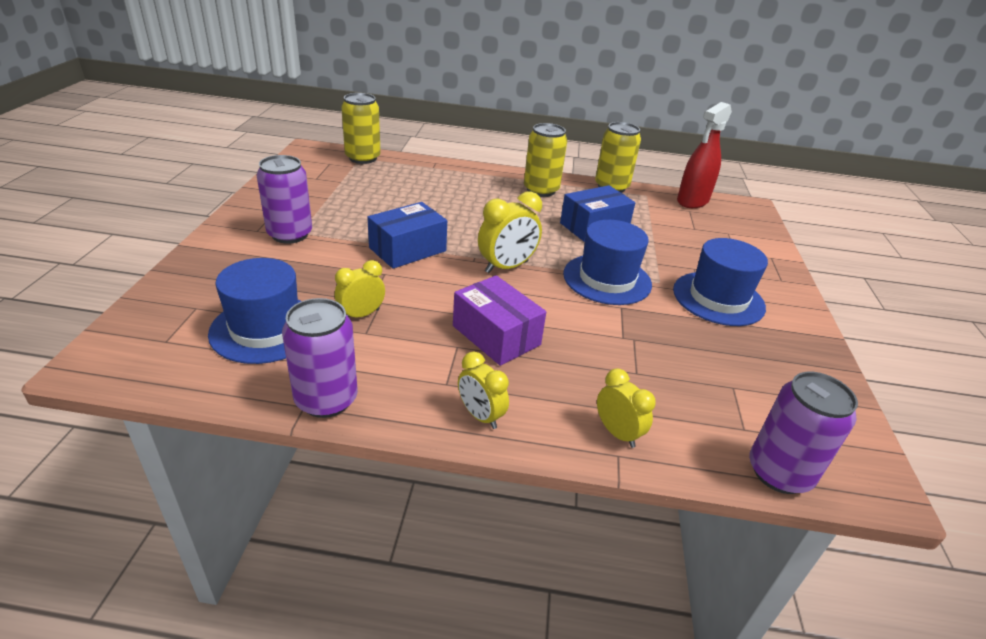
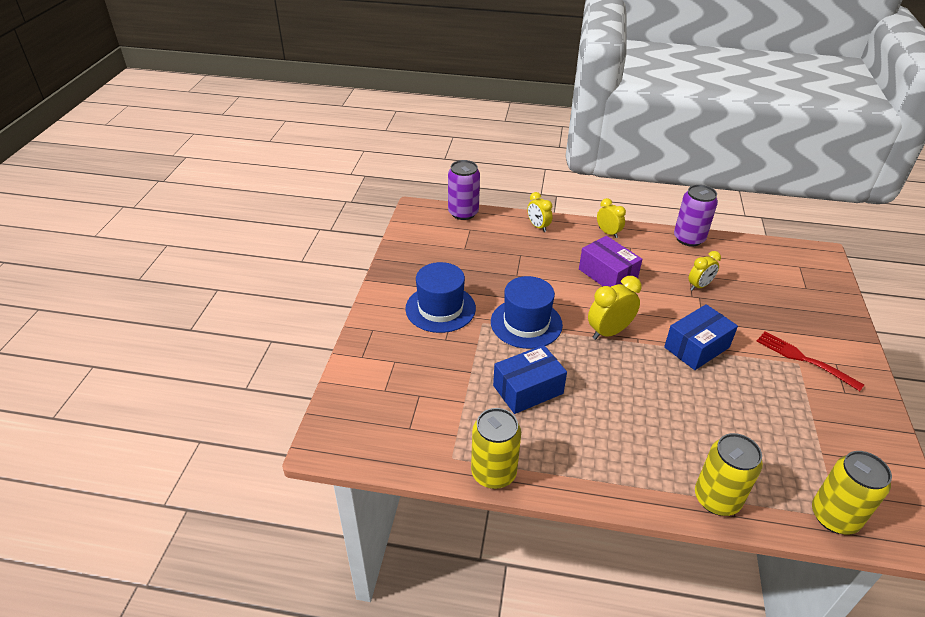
camera: 175 degrees left, 5 degrees up
(265, 329) = (750, 275): blue hat -> none
(290, 234) = (804, 360): purple can -> red fork
(541, 190) = (585, 456): yellow can -> yellow can (717, 499)
(692, 201) = (396, 448): red spray bottle -> none

